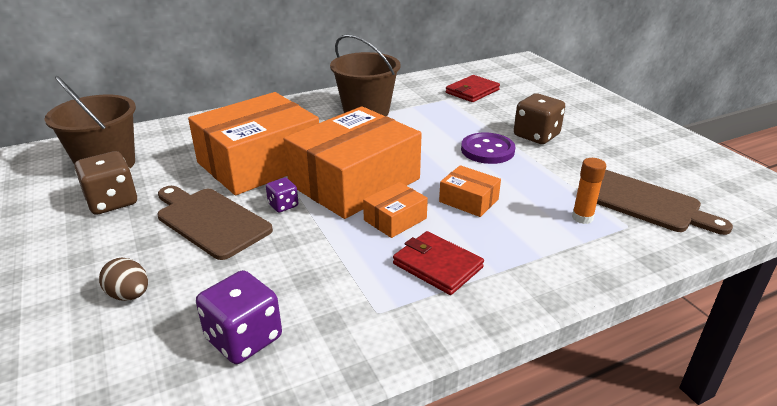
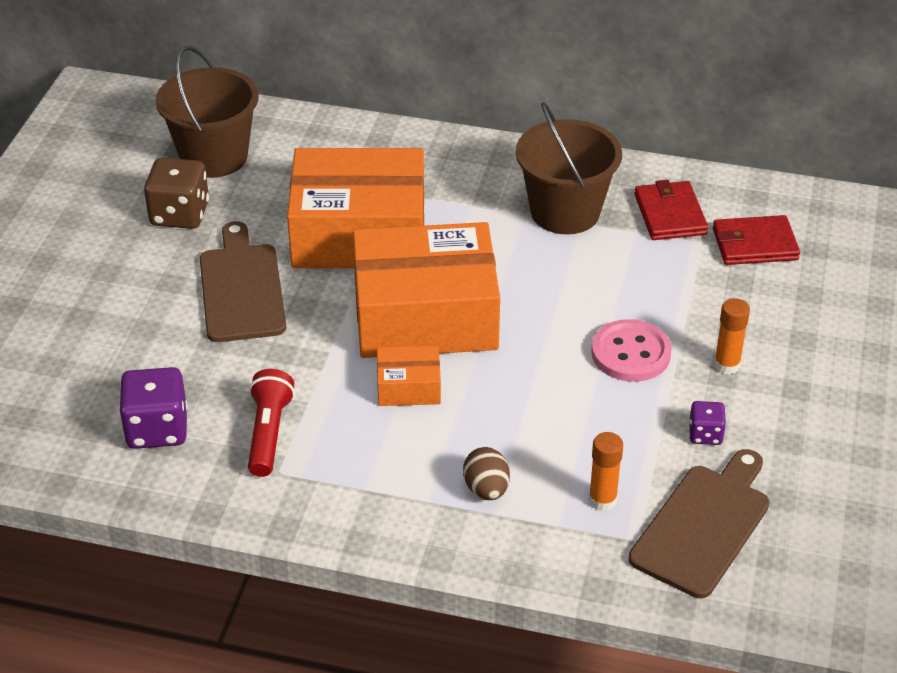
camera: 40 degrees right, 10 degrees up
(129, 295) = (112, 335): brown egg -> brown egg (486, 489)
(283, 205) = (323, 307): purple dice -> purple dice (705, 434)
(338, 292) = (268, 433): none -> red flashlight
(437, 265) = (383, 461): red wallet -> red wallet (670, 214)
(468, 200) = (512, 408): orange box -> none
(487, 150) = (631, 353): purple button -> pink button
(536, 135) = (726, 365): brown dice -> orange glue stick
(643, 202) = (704, 526): brown cutting board -> brown cutting board turned 135 degrees counterclockwise

